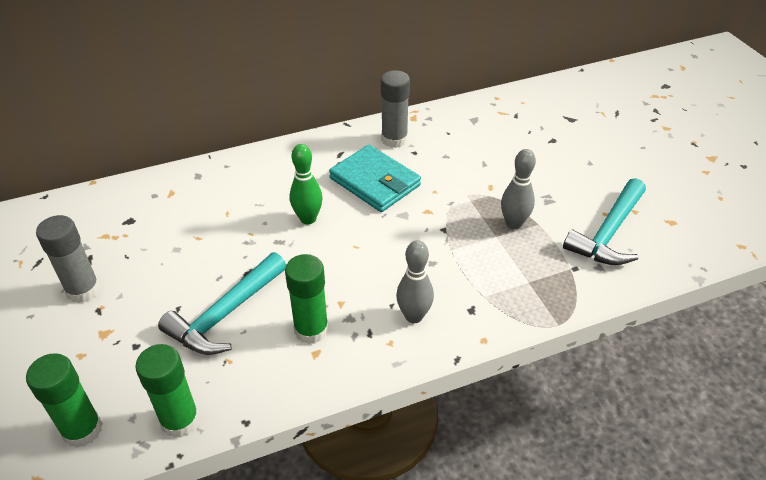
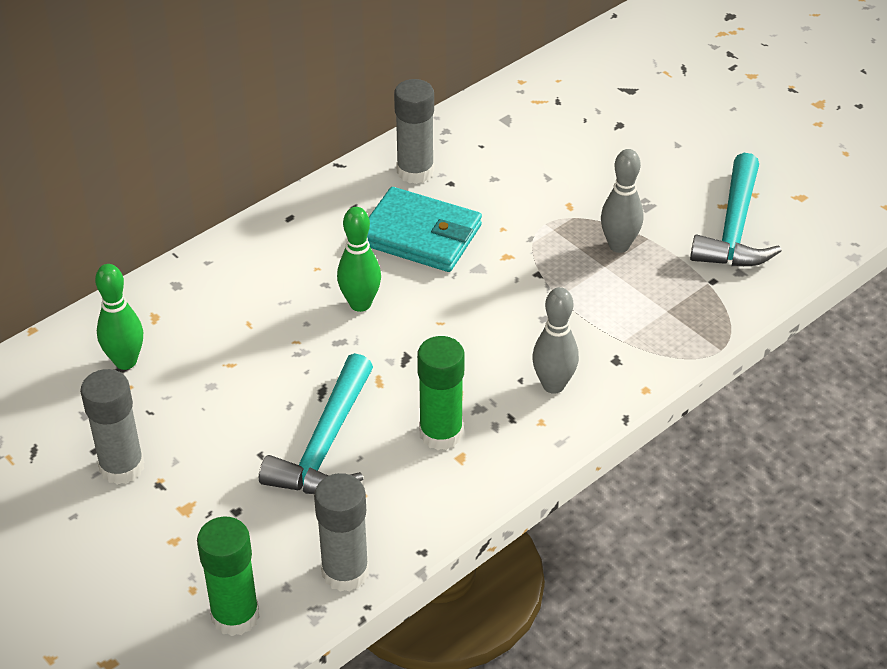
camera: 20 degrees left, 0 degrees up
(134, 217) = (125, 361): none -> green bowling pin
(180, 420) = (345, 572): green glue stick -> grey glue stick

